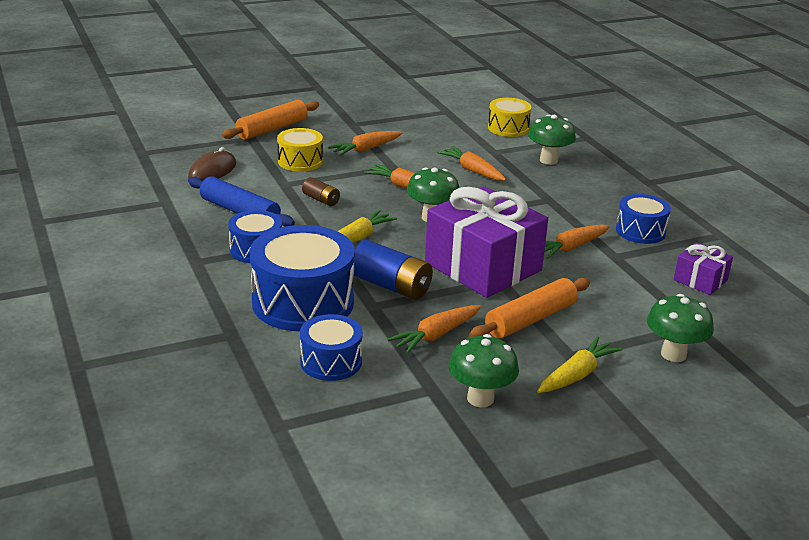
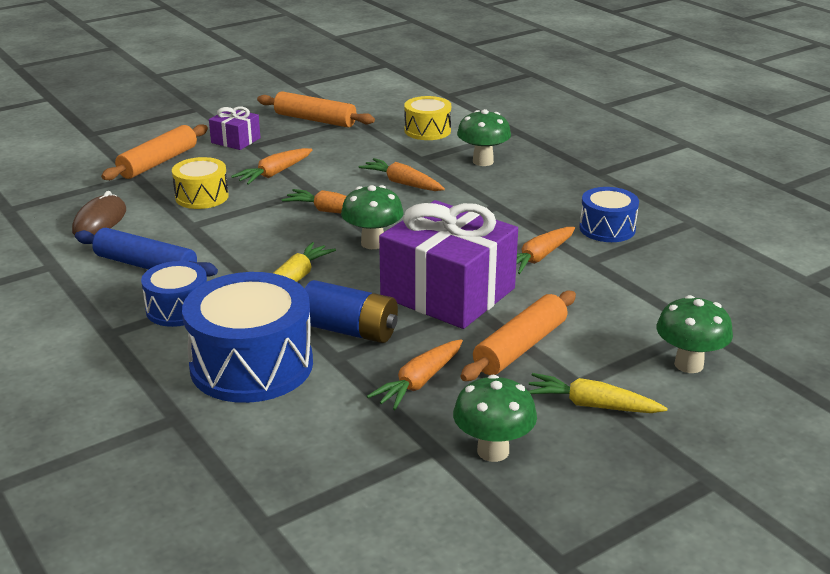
camera: 10 degrees left, 0 degrees up
(321, 200) = (239, 239): brown battery -> none
(331, 362) = (305, 433): blue drum -> none
(413, 108) = (315, 120): none -> orange rolling pin
(576, 375) = (592, 405): yellow carrot -> yellow carrot turned 105 degrees counterclockwise
(700, 280) = (688, 275): purple gift -> purple gift (235, 140)

